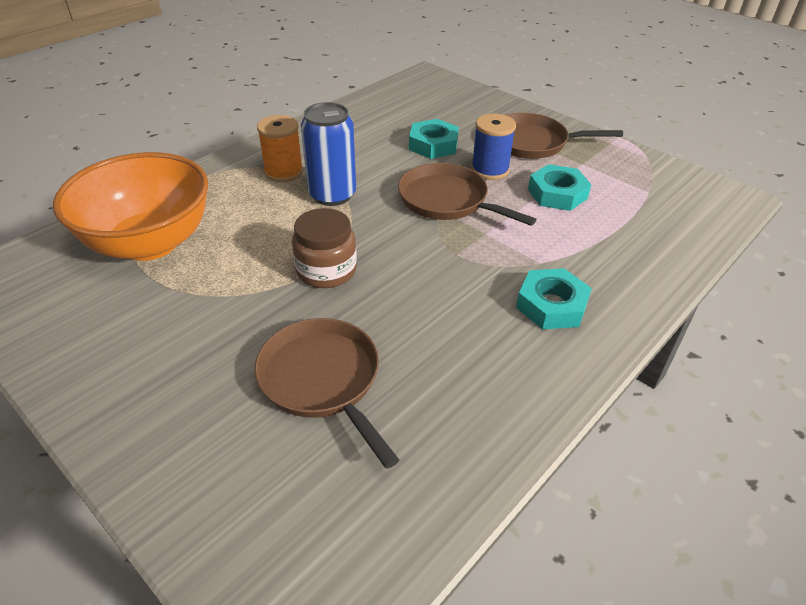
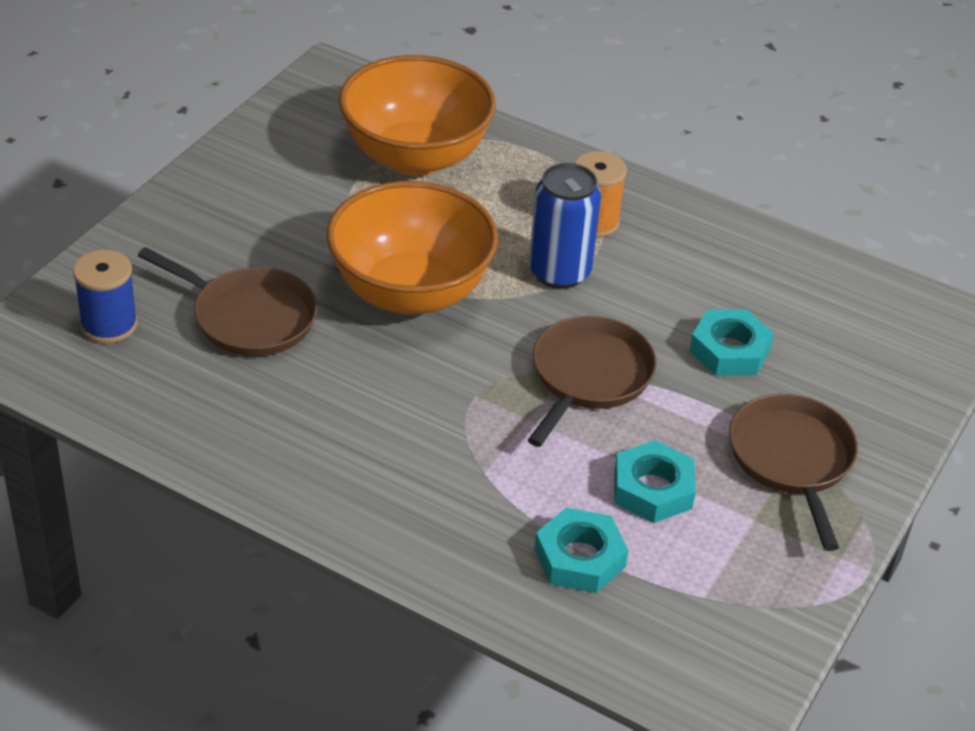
camera: 75 degrees right, 0 degrees up
(323, 380) = (248, 317): brown pan -> brown pan turned 75 degrees clockwise
(326, 270) = (410, 292): brown jar -> orange bowl
(490, 170) = (686, 415): blue spool -> blue spool (109, 325)
(551, 305) = (404, 483): turquoise nut -> turquoise nut (580, 558)

